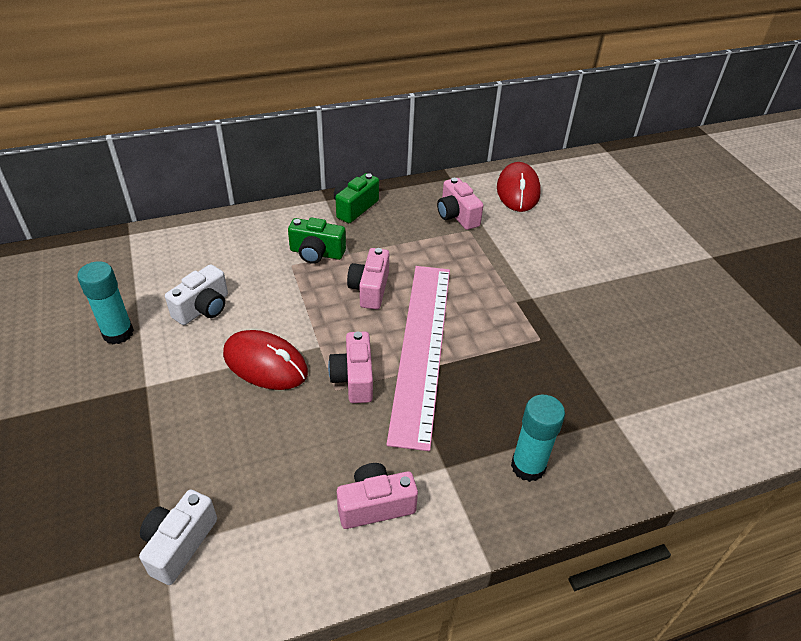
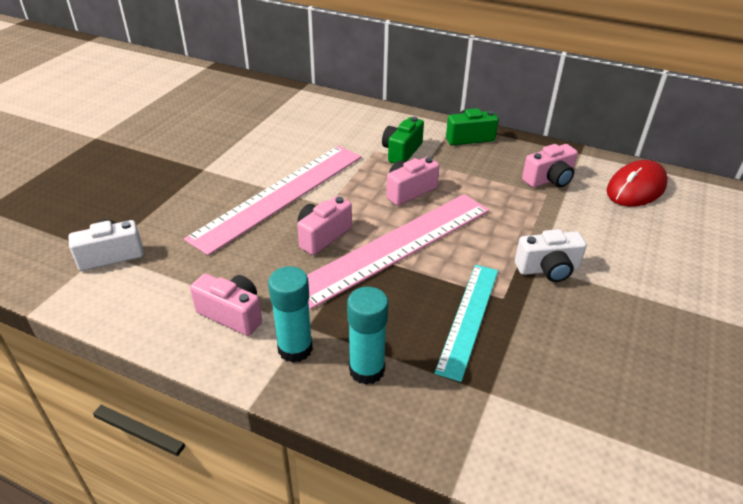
camera: 45 degrees right, 5 degrees down
(118, 333) = (226, 135): turquoise glue stick -> turquoise glue stick (295, 349)
(203, 308) = (287, 147): white camera -> white camera (548, 269)
(265, 364) = (281, 195): red mouse -> pink ruler
(316, 253) = (401, 152): green camera -> green camera turned 60 degrees clockwise
(457, 216) = (549, 180): pink camera -> pink camera turned 135 degrees counterclockwise
(539, 372) = (469, 318): none -> turquoise ruler

